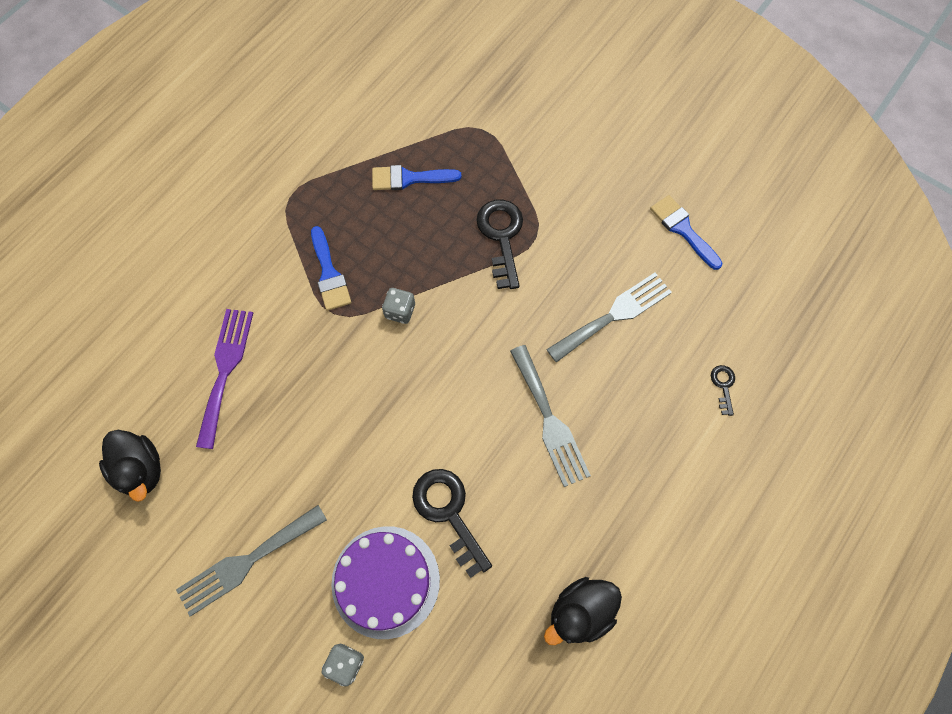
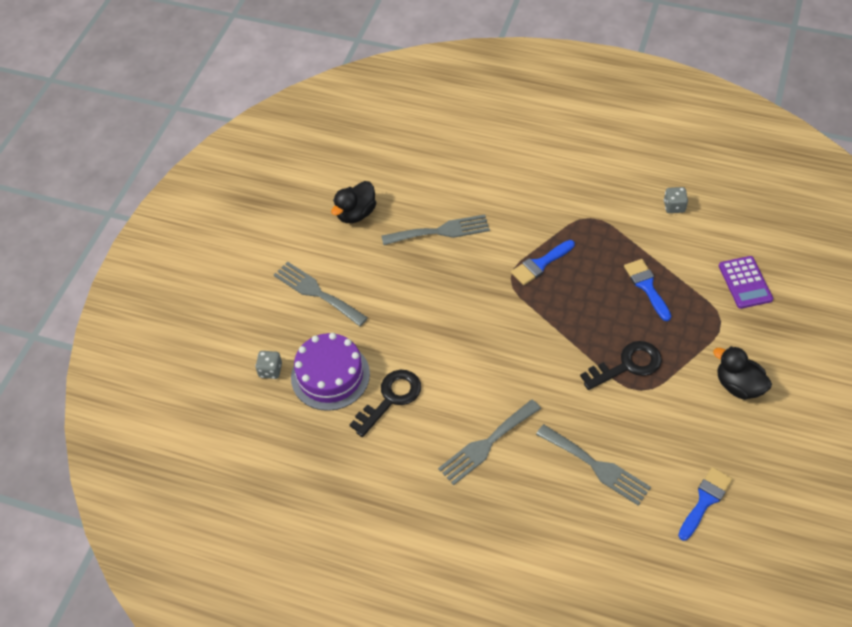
camera: 75 degrees right, 15 degrees down
(225, 370) = (440, 231): purple fork -> grey fork
(400, 311) = (531, 318): grey dice -> grey dice (674, 206)
(444, 88) = (745, 282): none -> purple calculator
(580, 612) = (349, 506): black duck -> black duck (738, 386)
(723, 386) = (570, 567): black key -> none

